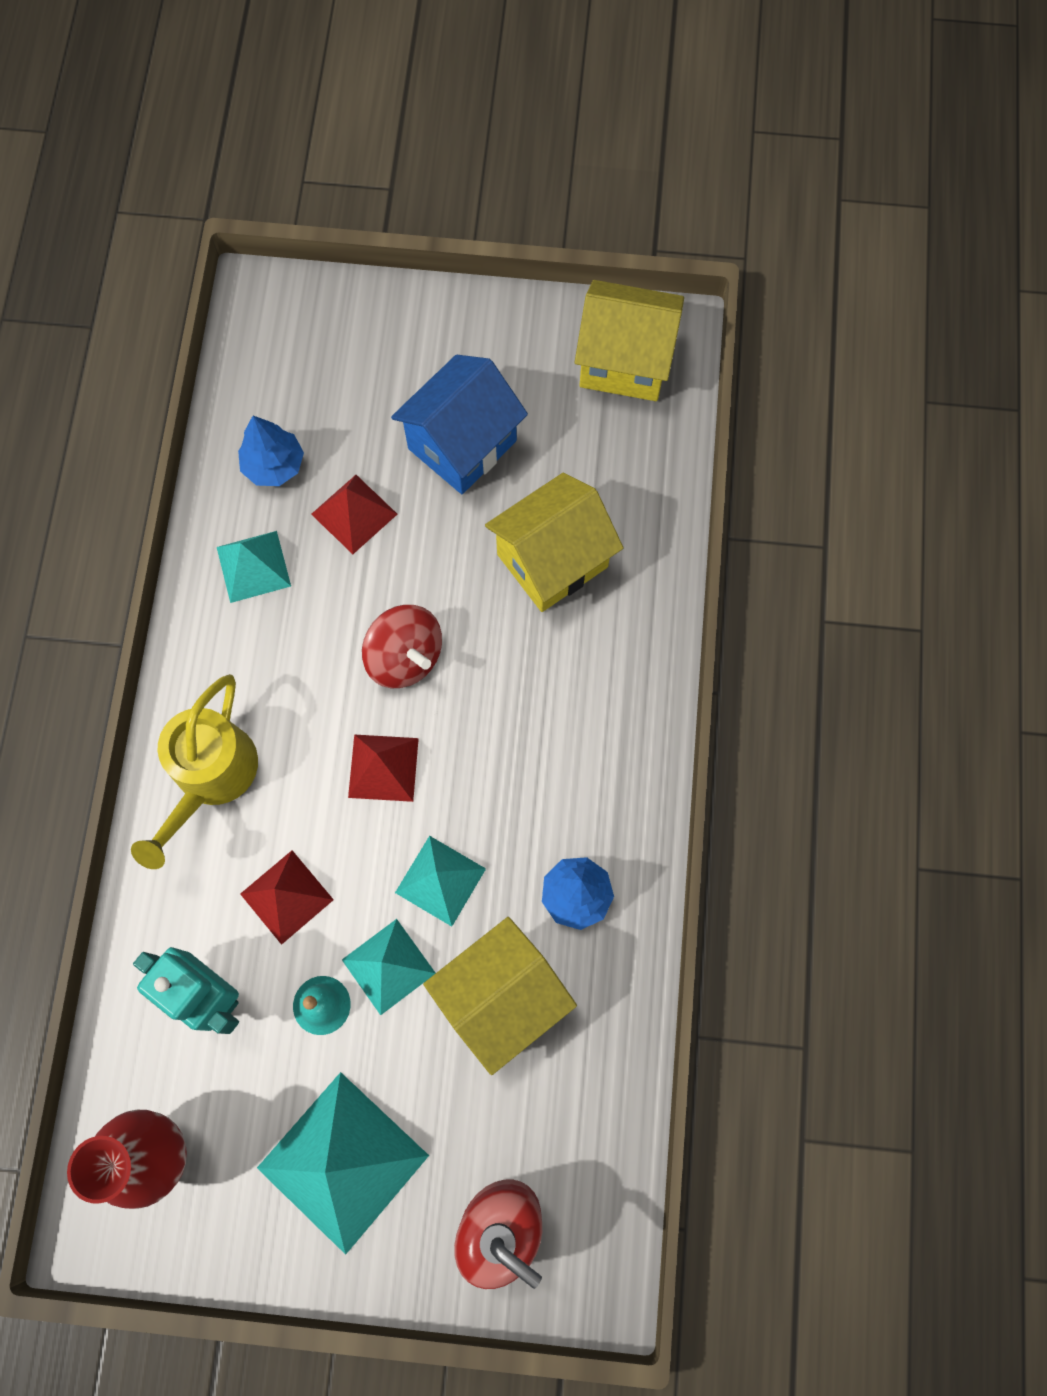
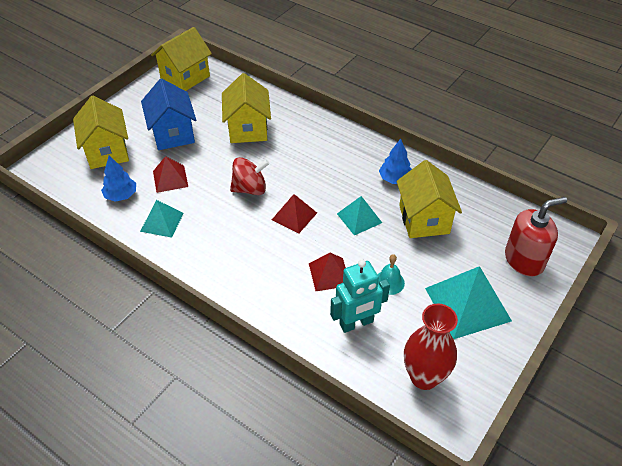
camera: 60 degrees left, 25 degrees down
(210, 778) = (250, 279): yellow watering can -> none
(357, 373) = (107, 152): none -> yellow house
(388, 966) = (386, 251): turquoise pyramid -> none

